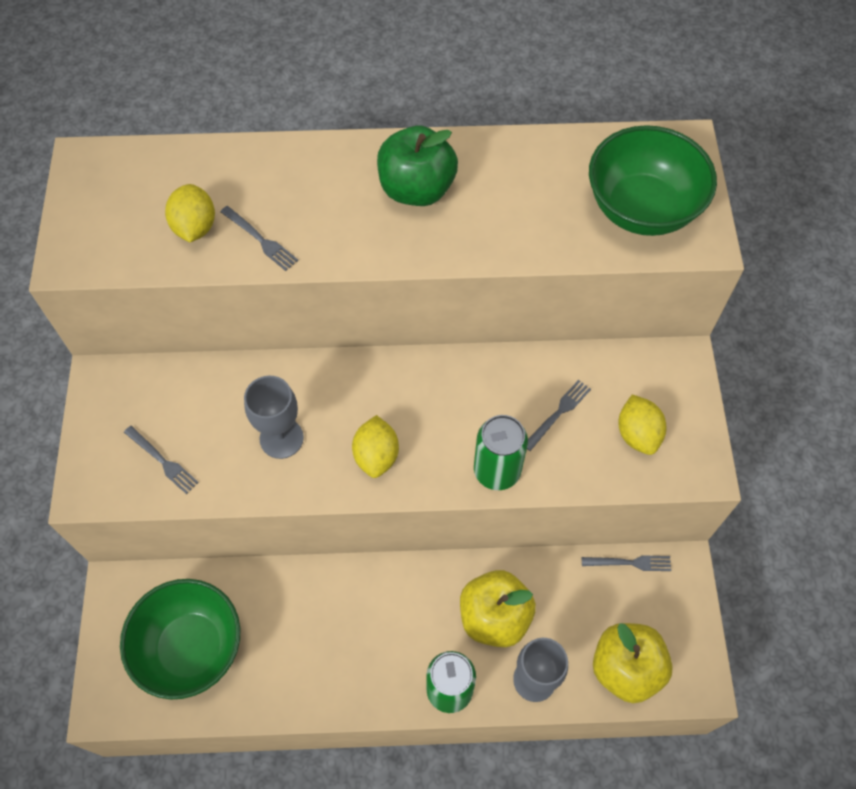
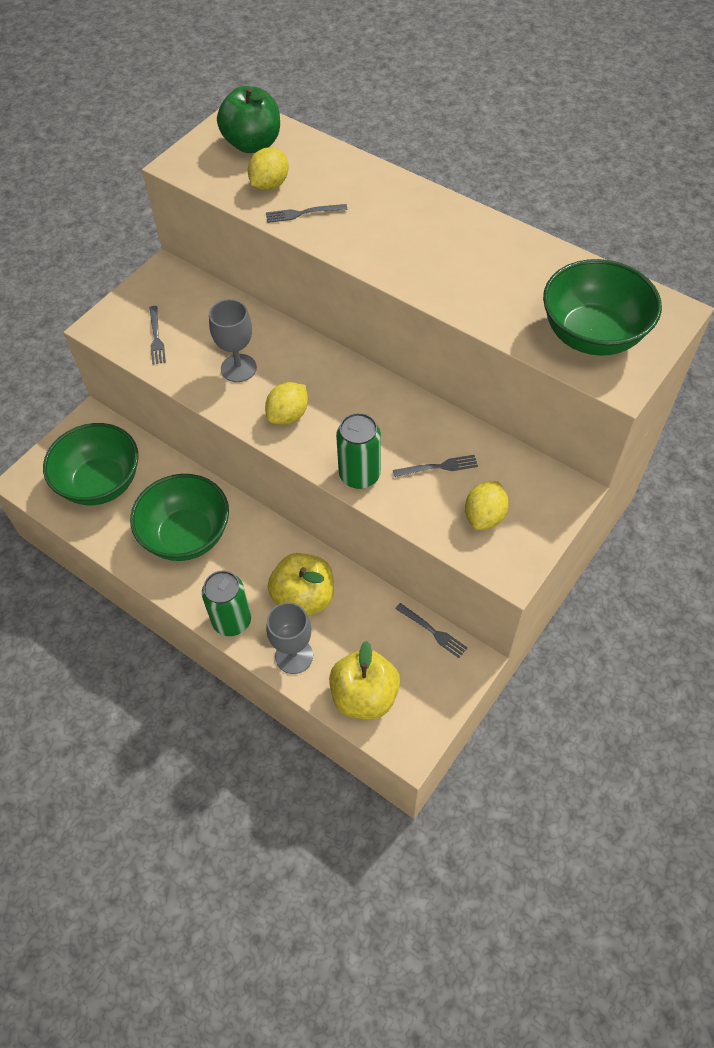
camera: 40 degrees right, 5 degrees down
(260, 240) = (302, 213): grey fork -> grey fork turned 90 degrees clockwise
(330, 638) = (187, 536): none -> green bowl
(416, 189) = (436, 237): green apple -> green apple (252, 144)

